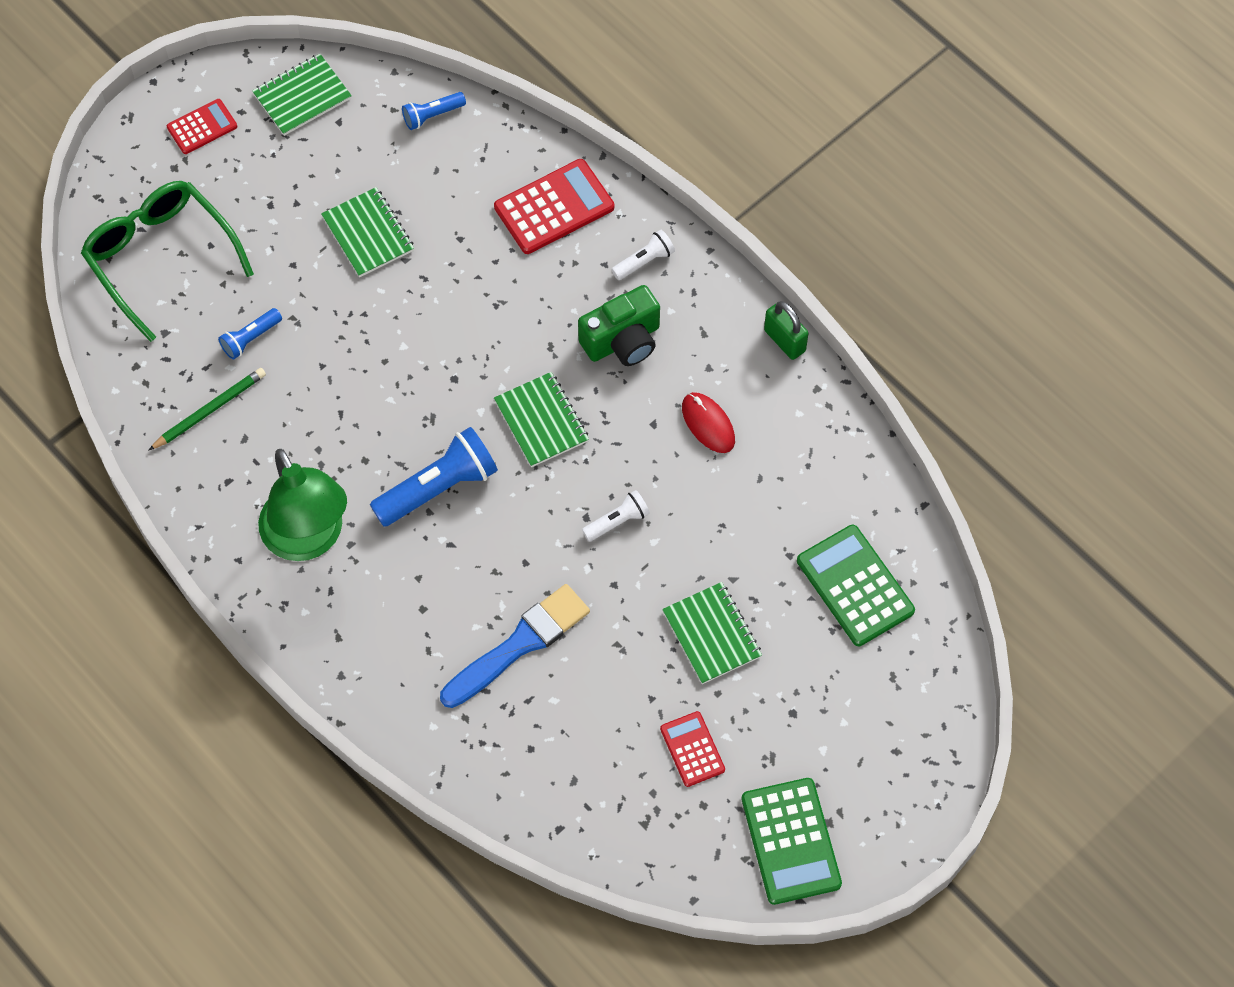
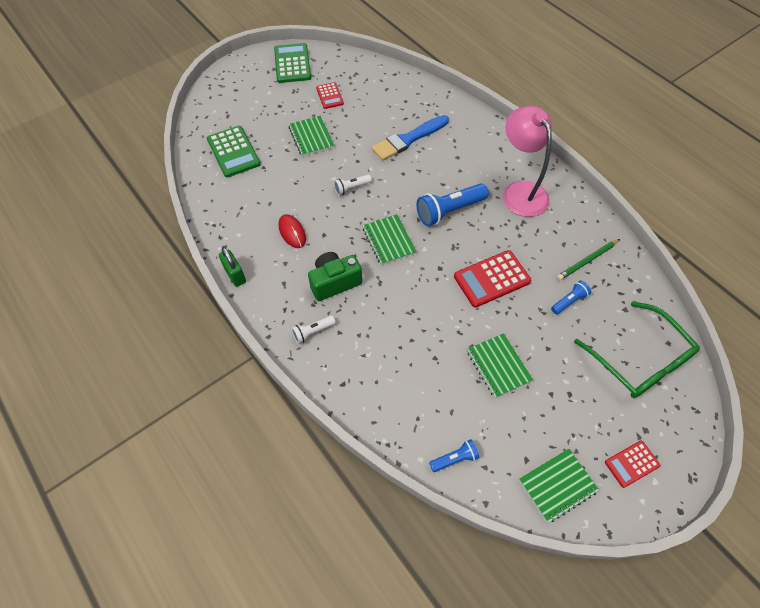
camera: 175 degrees left, 5 degrees down
(309, 539) = (520, 191): green lamp -> pink lamp
(554, 207) = (369, 375): red calculator -> red calculator (492, 279)

